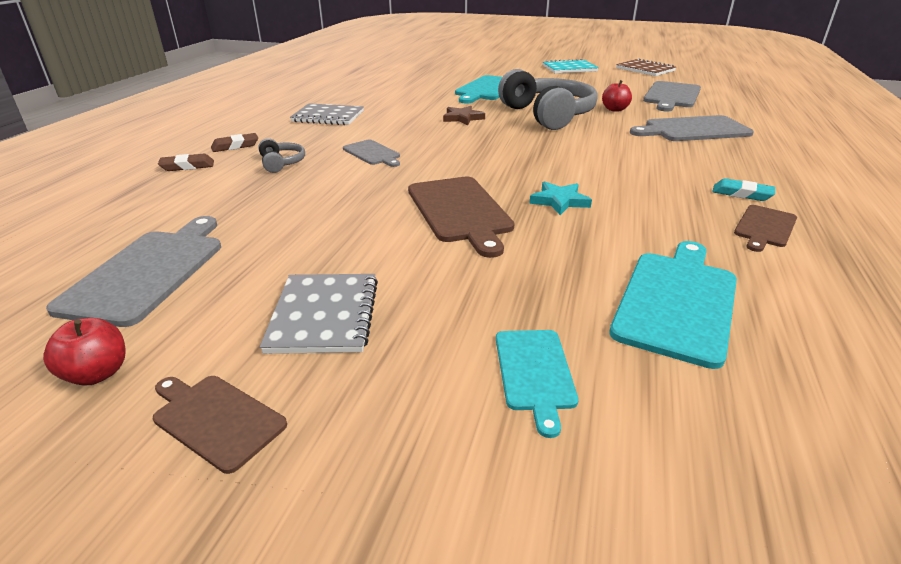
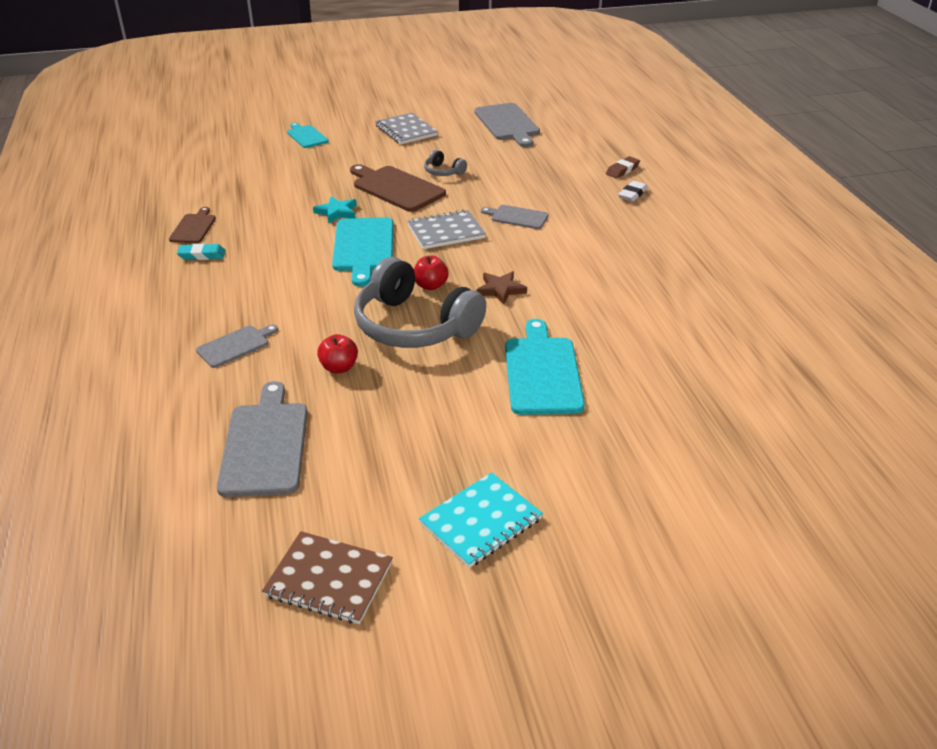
camera: 150 degrees right, 5 degrees up
(97, 373) = (459, 101): red apple -> red apple (430, 286)
(216, 419) = (402, 104): brown cutting board -> none
(235, 146) = (632, 194): brown eraser -> white eraser
(281, 163) = (566, 190): grey headphones -> grey headphones (443, 172)
(328, 117) = (633, 250): grey notebook -> grey notebook (446, 232)
(676, 301) = (252, 172): turquoise cutting board -> turquoise cutting board (364, 247)
(693, 130) = (235, 345): grey cutting board -> grey cutting board, size x0.58

